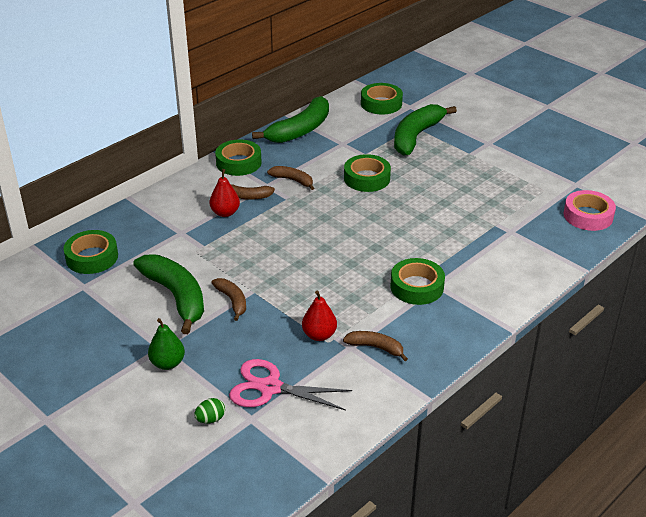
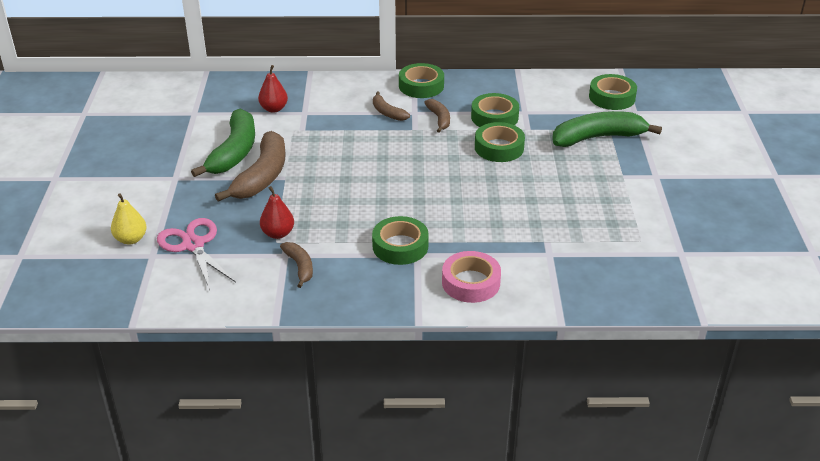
camera: 45 degrees right, 0 degrees up
(92, 257) = (227, 98): green tape -> green tape (494, 117)
(167, 363) = (163, 189): green pear -> none
(210, 419) = (131, 239): green egg -> yellow pear
(225, 213) = (354, 116): red pear -> red pear (274, 109)
(232, 301) = (262, 176): brown banana -> brown banana, size x1.93
(300, 130) = (507, 85): green banana -> none
(588, 216) = (644, 284): pink tape -> pink tape (471, 282)

